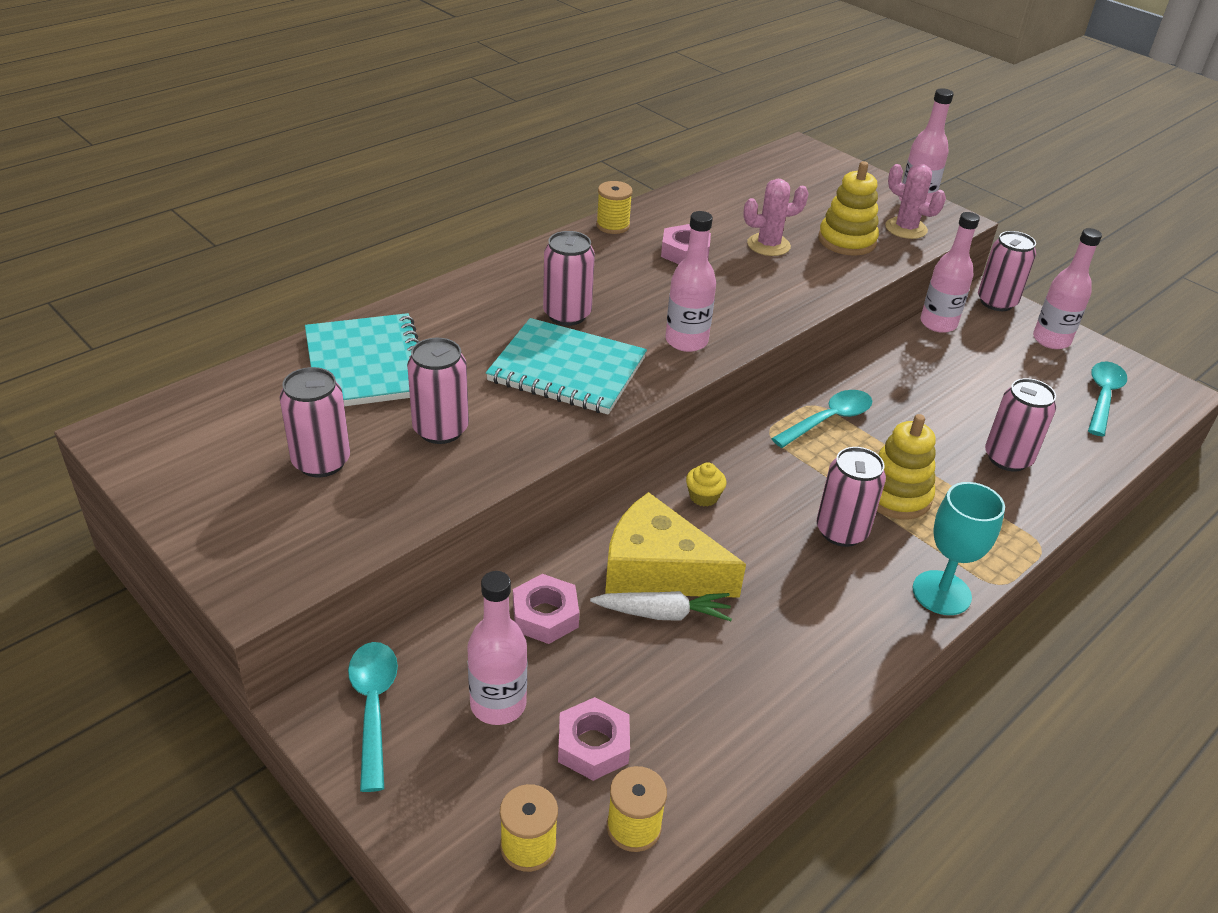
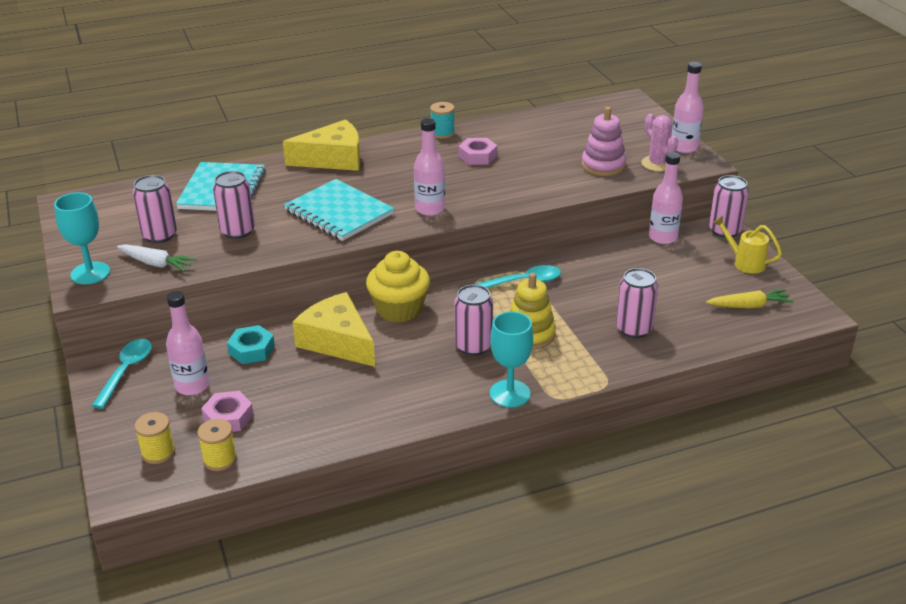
camera: 25 degrees right, 5 degrees down
(251, 556) = (90, 273): none -> turquoise goblet
(493, 287) = (333, 159): none -> yellow cheese
(545, 615) = (251, 350): pink nut -> turquoise nut
(567, 314) = (366, 182): pink can -> none
(613, 226) = (442, 133): yellow spool -> turquoise spool
(663, 614) = (321, 364): white carrot -> white carrot (156, 264)
(703, 496) = (399, 309): yellow cupcake -> yellow cupcake, size x2.29
(768, 245) = (541, 160): pink cactus -> none
(847, 241) = (603, 165): yellow stacking toy -> pink stacking toy
(1051, 340) = (745, 263): pink bottle -> yellow watering can
(1102, 397) = (749, 306): turquoise spoon -> yellow carrot

